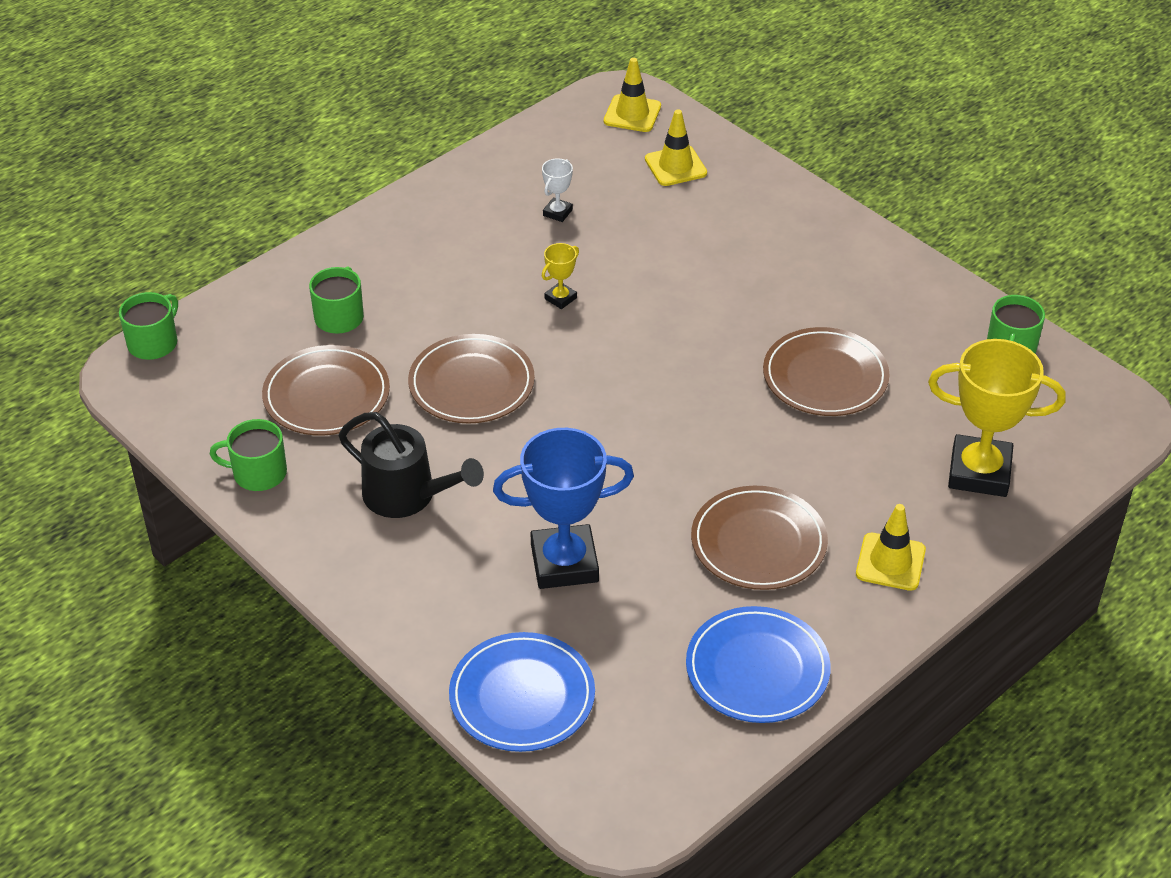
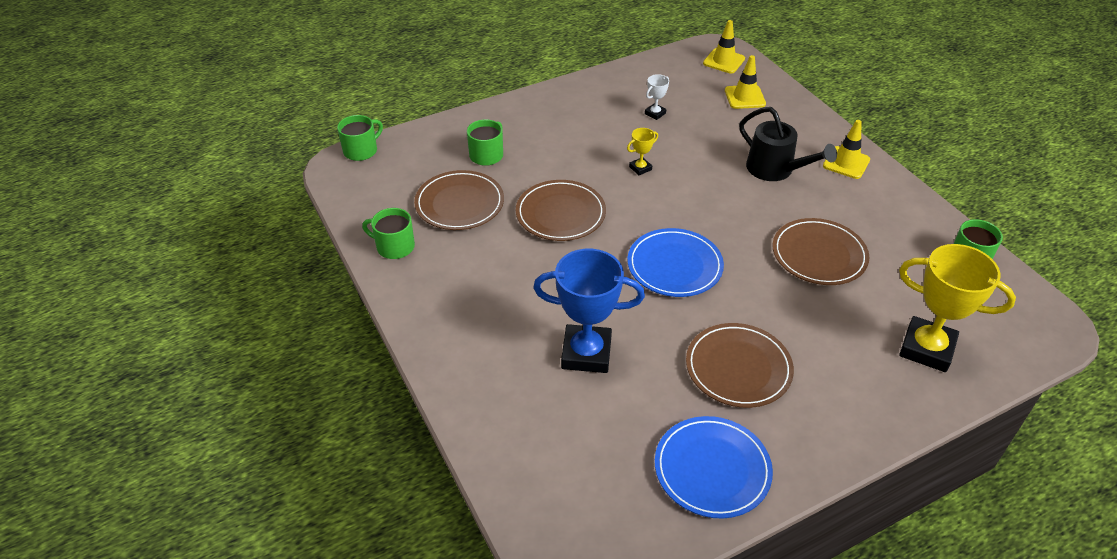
camera: 15 degrees right, 0 degrees up
(408, 496) = (490, 282): black watering can -> black watering can (775, 170)
(522, 696) = (522, 450): blue plate -> blue plate (674, 266)
(890, 562) = (840, 405): yellow traffic cone -> yellow traffic cone (846, 163)

